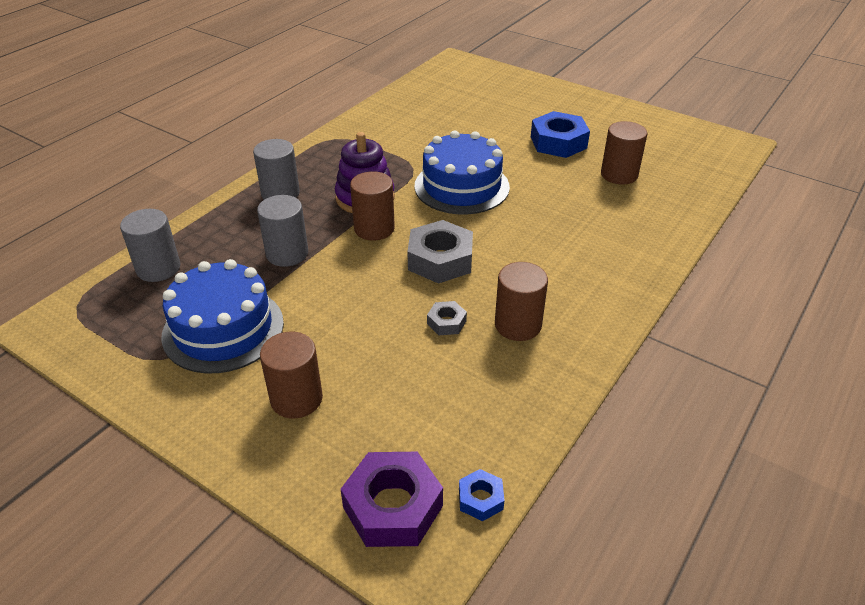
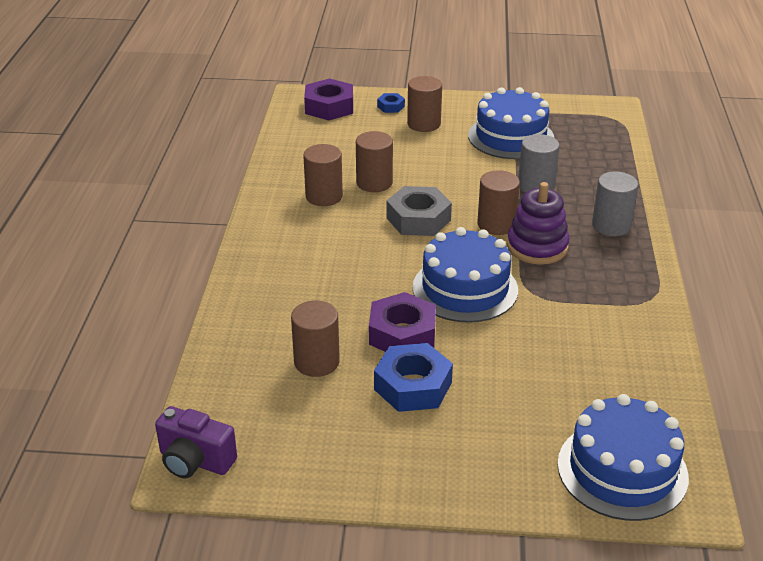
camera: 150 degrees right, 5 degrees down
(158, 268) = (606, 150): grey cylinder -> none
(446, 322) = (374, 183): grey nut -> brown cylinder
(473, 78) = (622, 470): none -> blue cake
(480, 499) = (287, 121): blue nut -> blue nut (391, 106)
(540, 172) = (402, 333): none -> purple nut
(730, 147) = (195, 461): none -> purple camera

